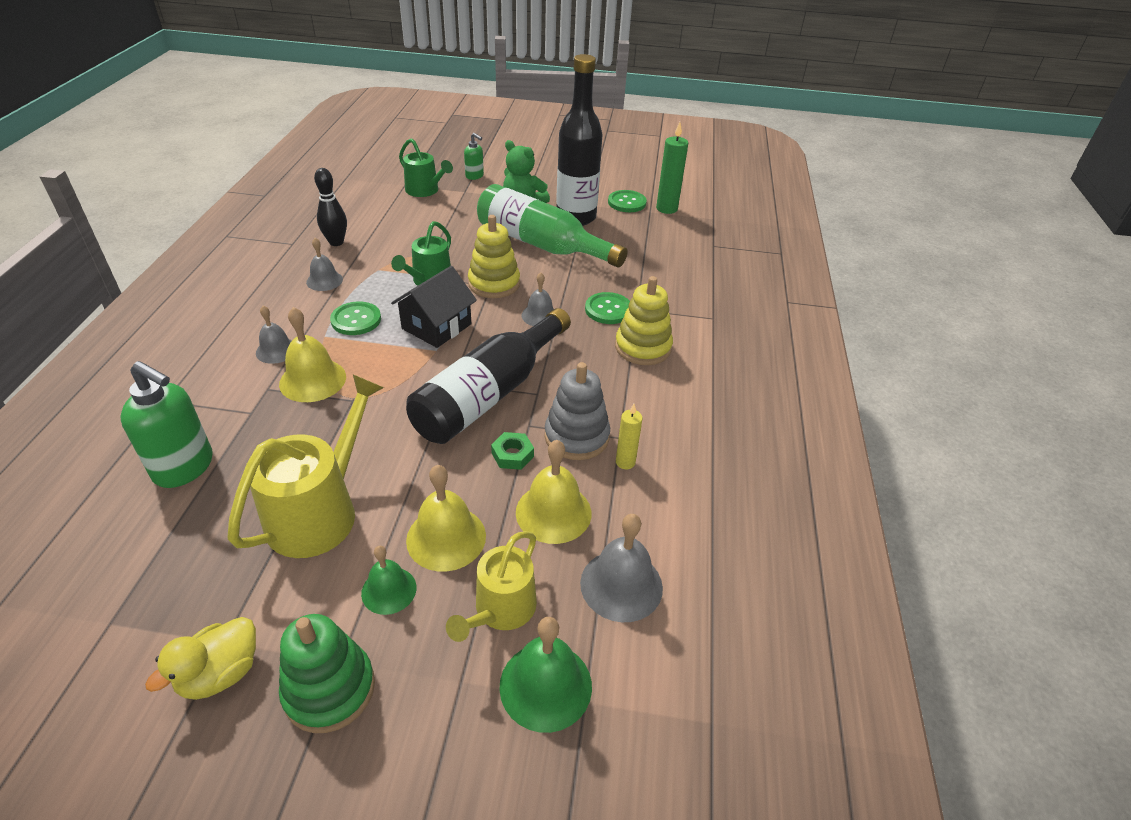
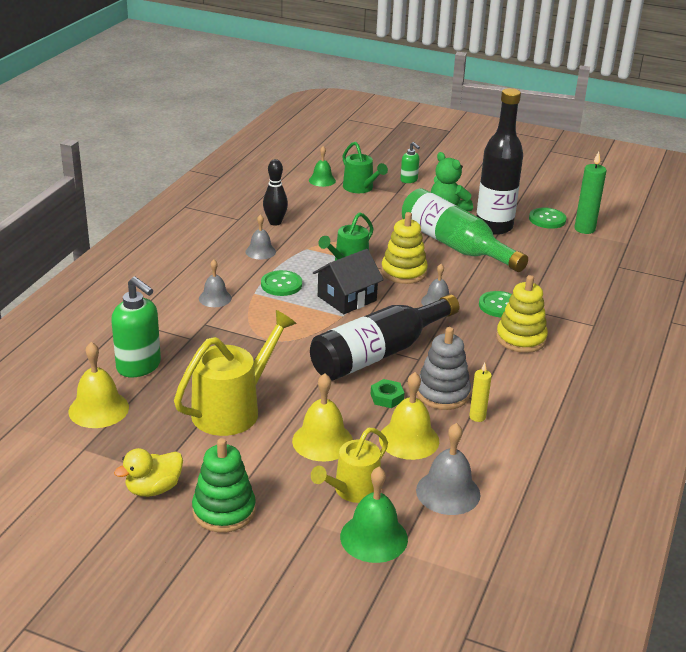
camera: 15 degrees right, 10 degrees down
(312, 380) = (240, 323): yellow bell -> yellow bell (98, 409)
(389, 590) = (274, 464): green bell -> green bell (322, 180)

